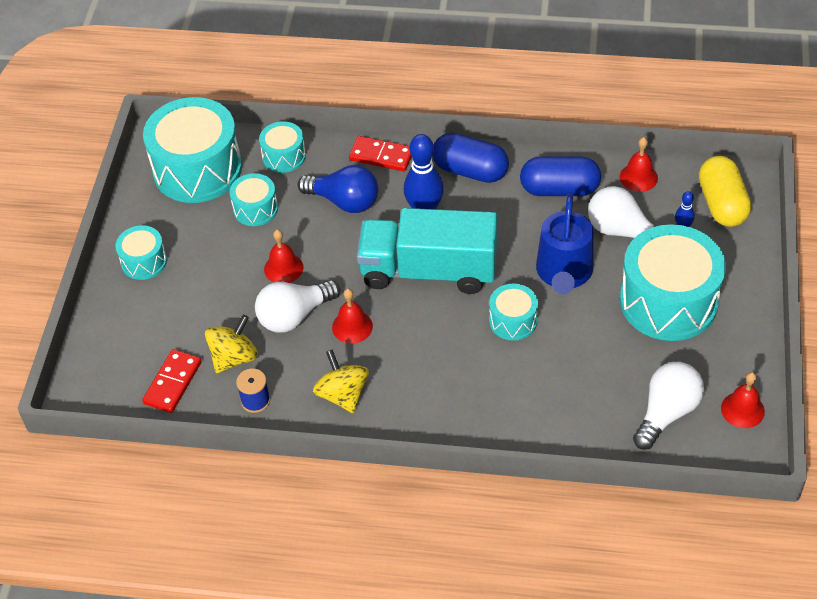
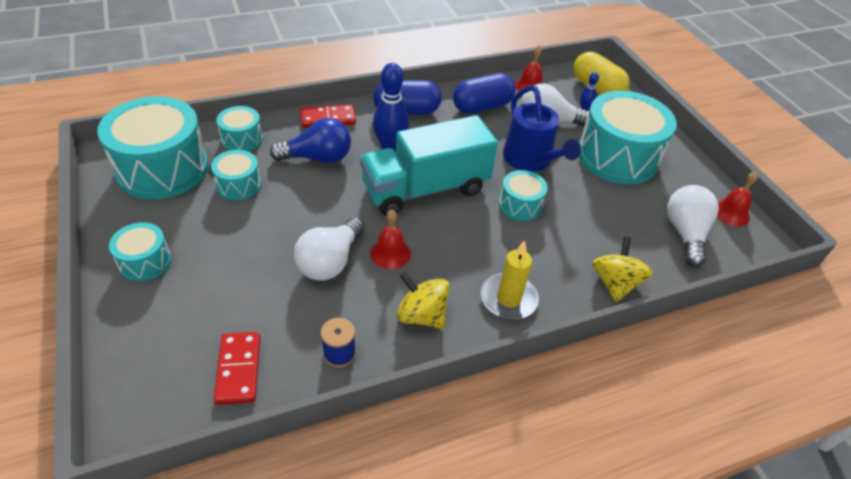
camera: 35 degrees left, 5 degrees down
(234, 357) = (292, 320): yellow spinning top -> yellow spinning top (615, 283)
(283, 268) = (295, 225): red bell -> none
(430, 409) = (508, 299): none -> yellow candle

